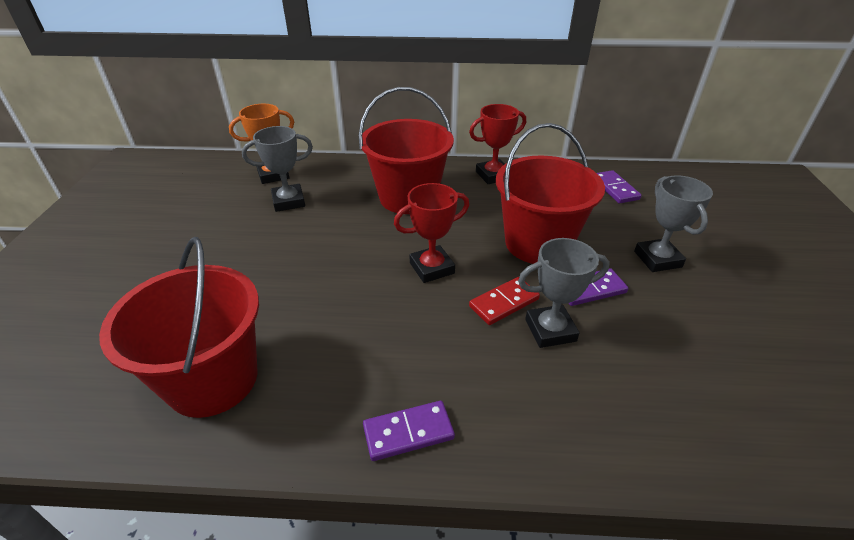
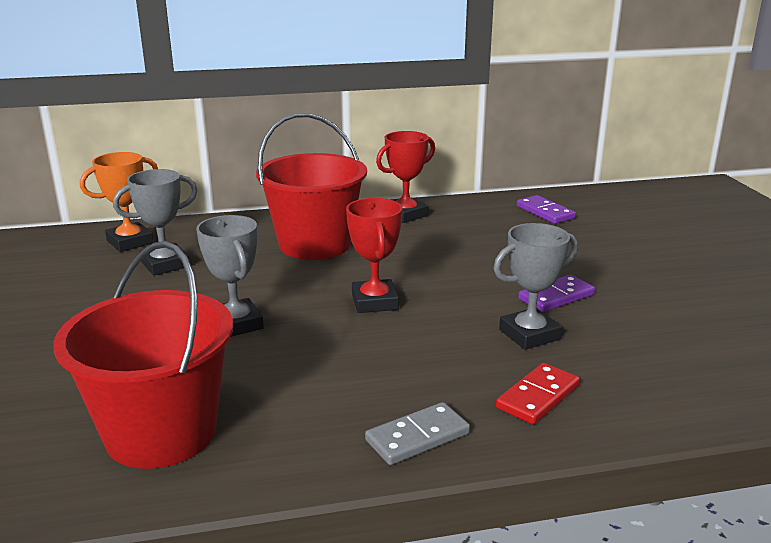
camera: 15 degrees left, 15 degrees down
(408, 432) = (417, 437): purple domino -> grey domino
(432, 268) = (374, 302): red trophy -> red trophy turned 60 degrees counterclockwise
(504, 303) = (470, 320): red domino -> red domino (537, 396)
(538, 244) = (483, 267): red bucket -> none
(657, 259) = (613, 264): grey trophy -> grey trophy (236, 324)

